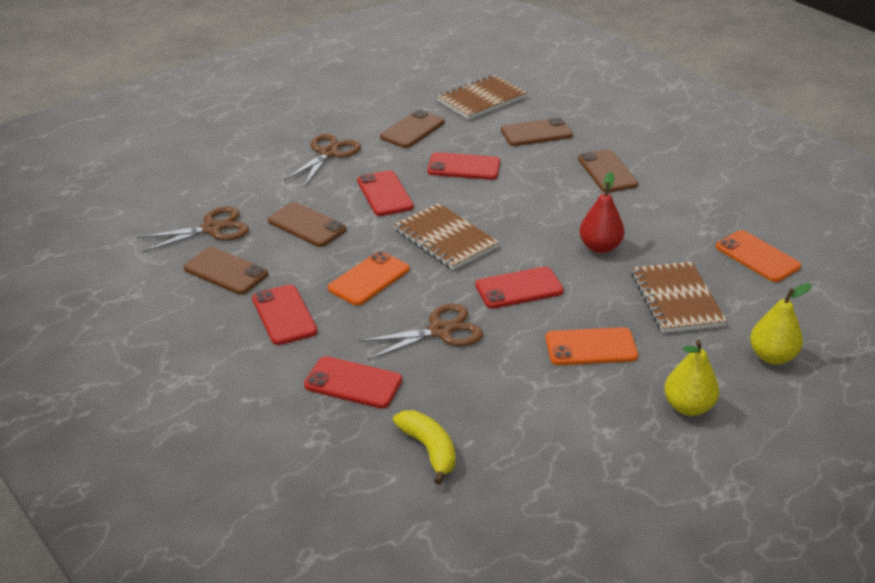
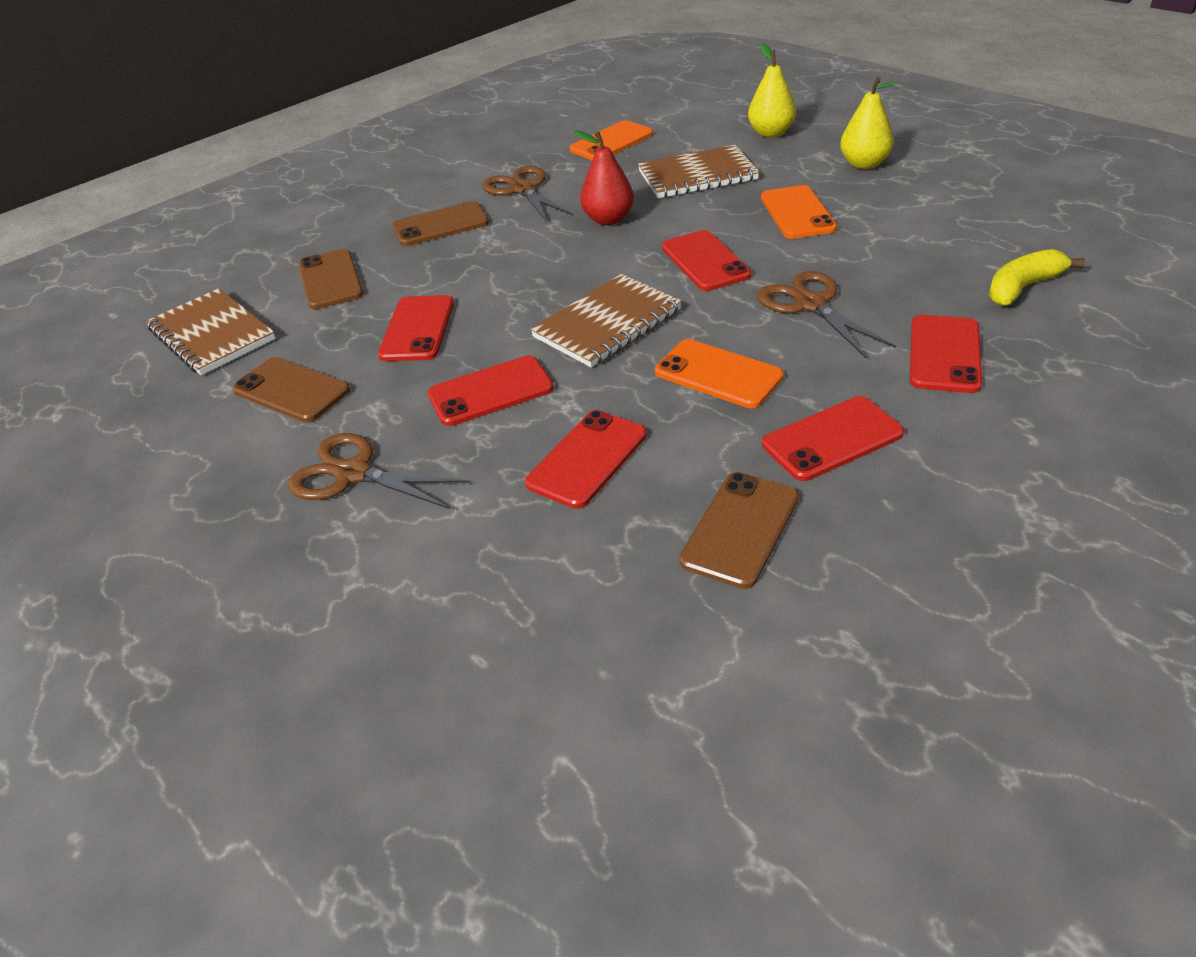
camera: 90 degrees left, 5 degrees up
(212, 229) = (612, 579): brown scissors -> brown scissors (522, 189)
(307, 225) = (587, 459): brown phone -> red phone

